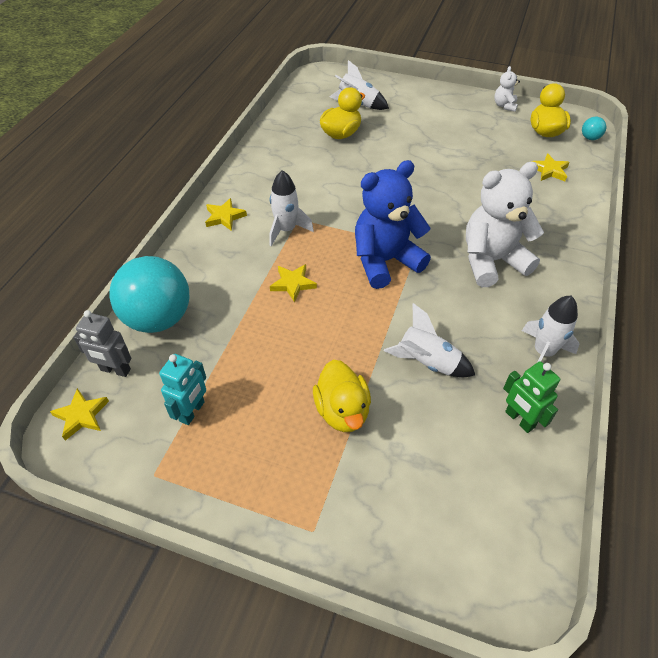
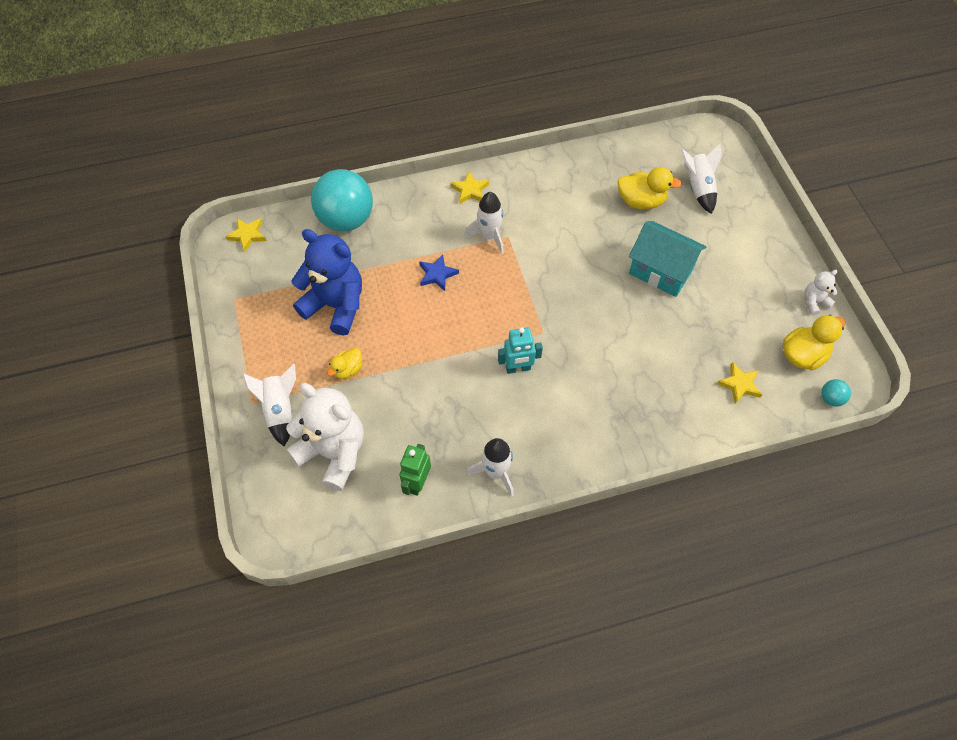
camera: 55 degrees right, 10 degrees up
(115, 370) = (290, 227): grey robot -> none
(192, 411) = (289, 288): turquoise robot -> turquoise robot (518, 368)
(293, 284) = (437, 274): yellow star -> blue star
(342, 411) = (347, 370): yellow duck -> yellow duck, size x0.61
(385, 261) = (509, 319): blue teddy bear -> blue teddy bear (335, 305)
(415, 156) = (661, 271): none -> turquoise house
(427, 362) = (427, 399): white rocket -> white rocket (280, 410)
(492, 261) = (571, 392): white teddy bear -> white teddy bear (334, 453)

